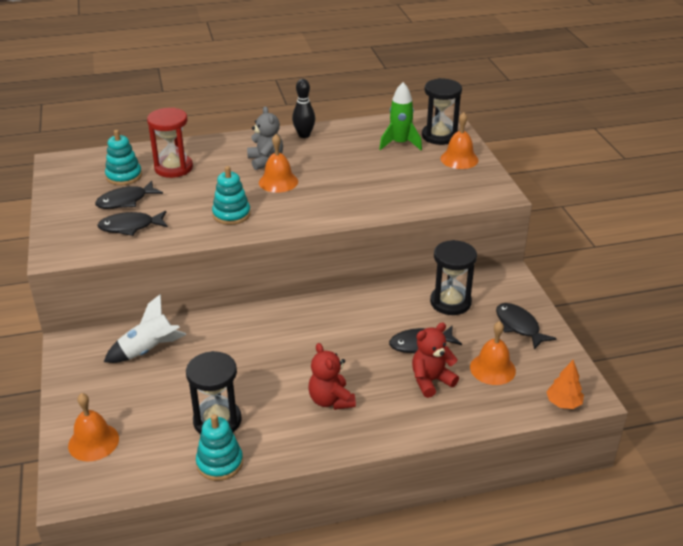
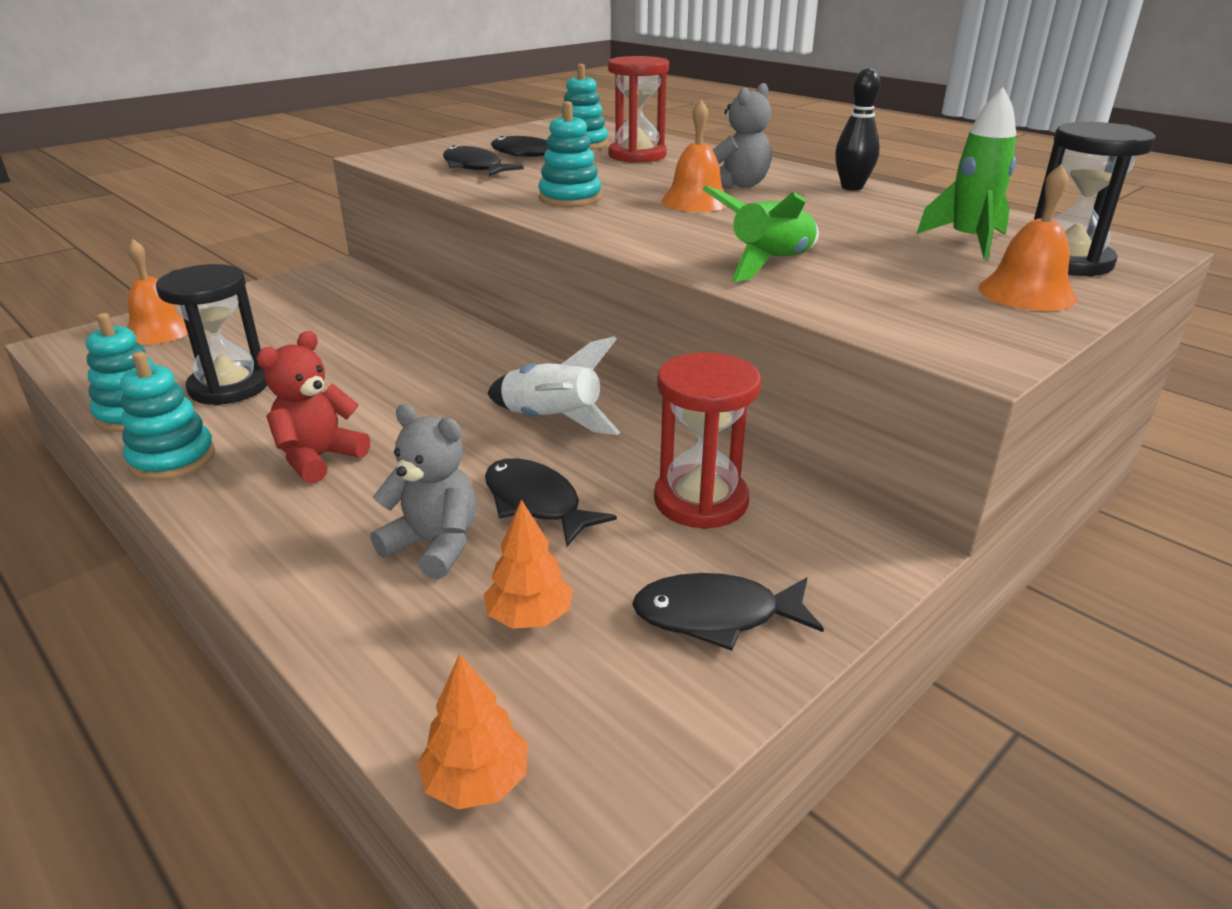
camera: 60 degrees right, 5 degrees down
(148, 350) = (354, 308): white rocket -> white rocket (552, 420)
(289, 452) = (172, 459): none -> turquoise stacking toy
(381, 197) = (770, 264): none -> green rocket
(431, 381) = (434, 545): red teddy bear -> grey teddy bear
(450, 302) = (701, 501): black hourglass -> red hourglass
(492, 369) = (529, 617): orange bell -> orange tree
(519, 326) = (716, 616): black fish -> black fish turned 120 degrees counterclockwise

